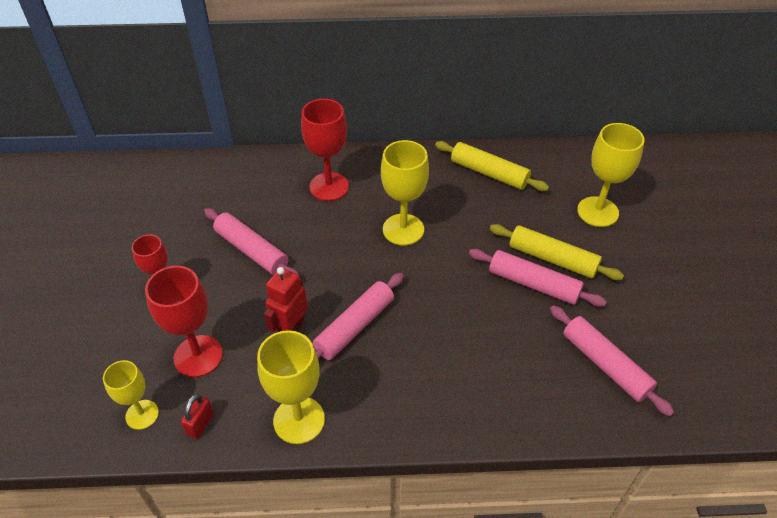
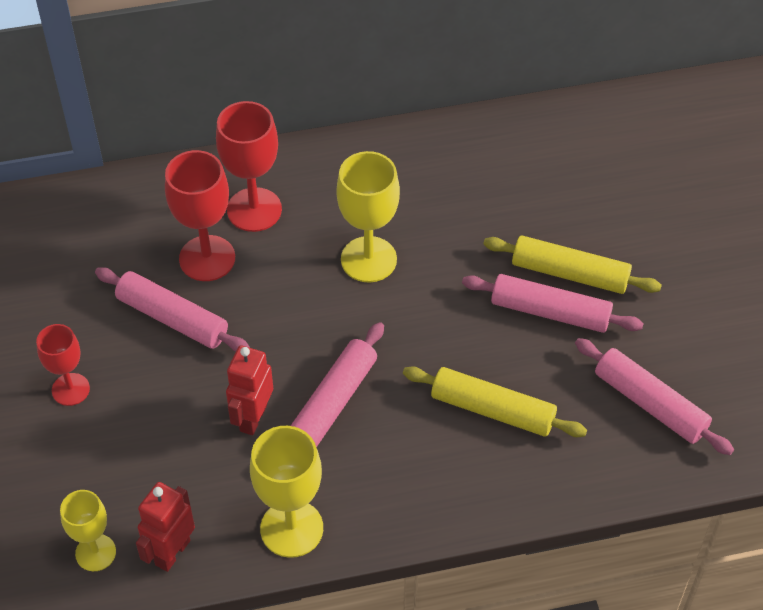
camera: 10 degrees left, 5 degrees up
(198, 356) = (143, 470): red goblet -> red goblet (207, 258)
(200, 424) = (172, 552): red padlock -> red robot
(489, 173) = (469, 159): yellow rolling pin -> yellow rolling pin (493, 409)
(597, 212) = (620, 197): yellow goblet -> none

